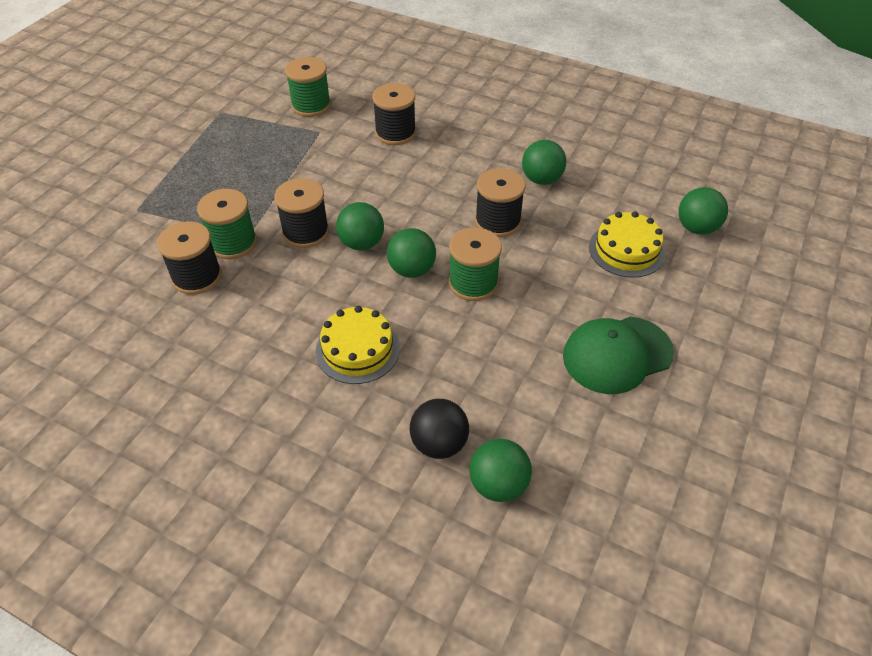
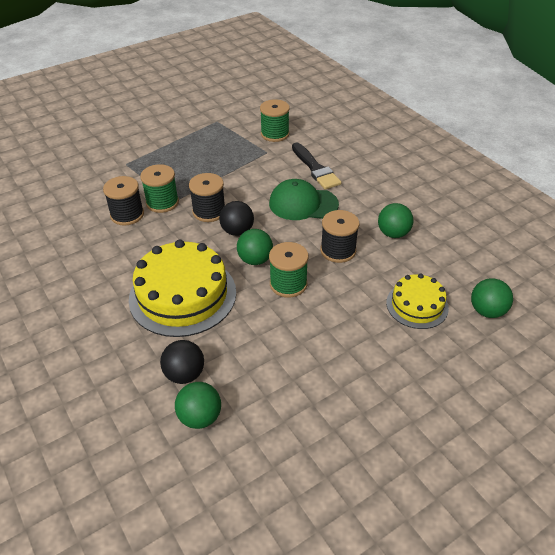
camera: 30 degrees right, 5 degrees down
(357, 349) = (183, 295): yellow cake -> yellow cake, size x1.78
(362, 243) = (237, 231): green ball -> black ball
(395, 133) = (315, 169): black spool -> black brush
(617, 354) = (349, 373): green cap -> green cap (303, 204)

